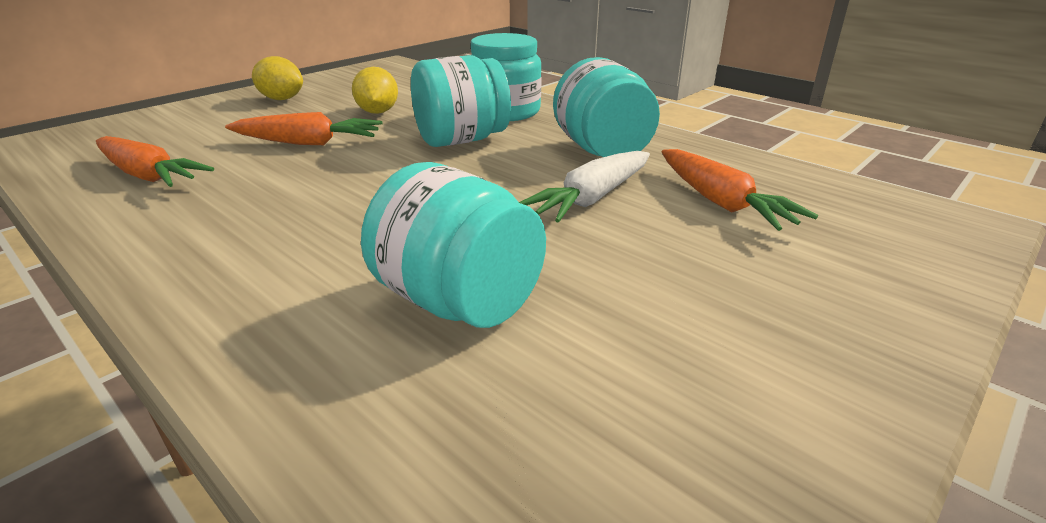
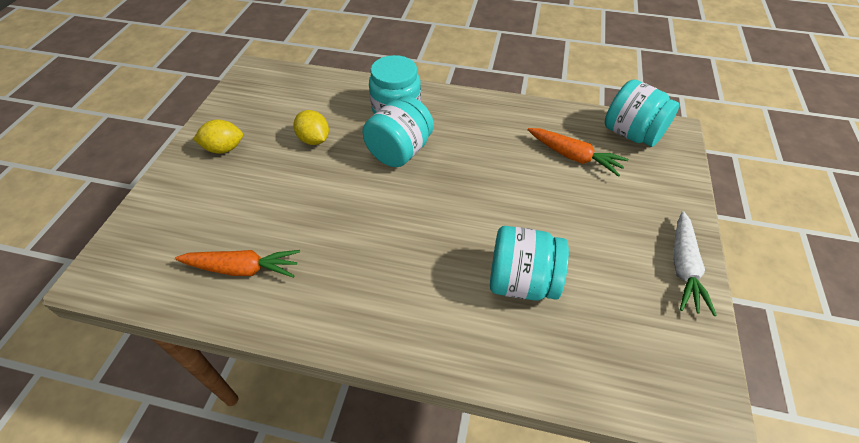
camera: 30 degrees left, 20 degrees up
(308, 143) = (307, 192): orange carrot -> none
(592, 198) = (515, 179): white carrot -> white carrot (683, 267)
(602, 150) = (485, 131): turquoise jar -> turquoise jar (631, 134)

